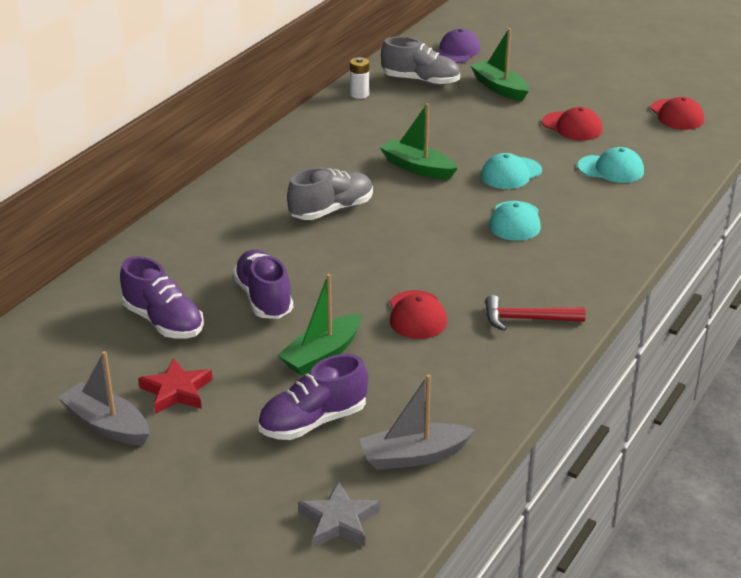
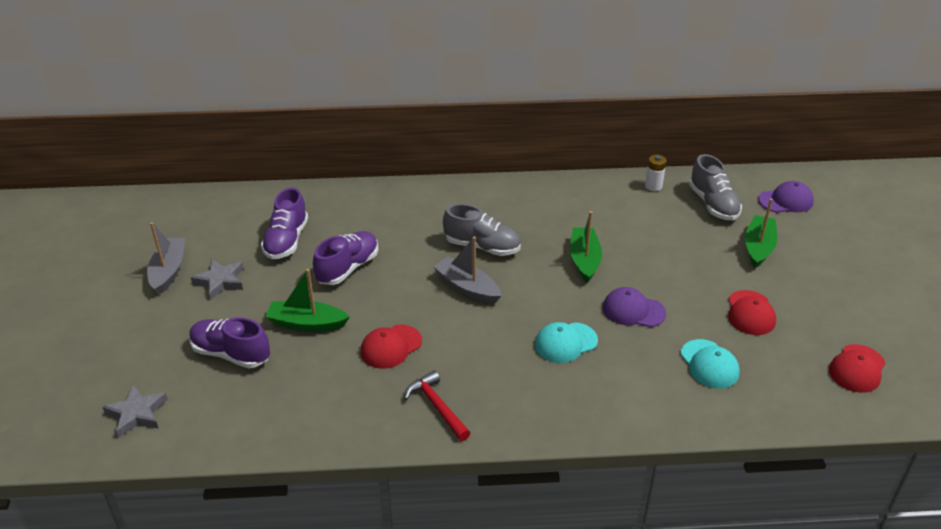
camera: 55 degrees right, 5 degrees up
(176, 391) = (220, 281): red star -> grey star
(413, 456) = (227, 419): grey boat -> grey boat (467, 287)
(511, 173) = (633, 310): turquoise cap -> purple cap

